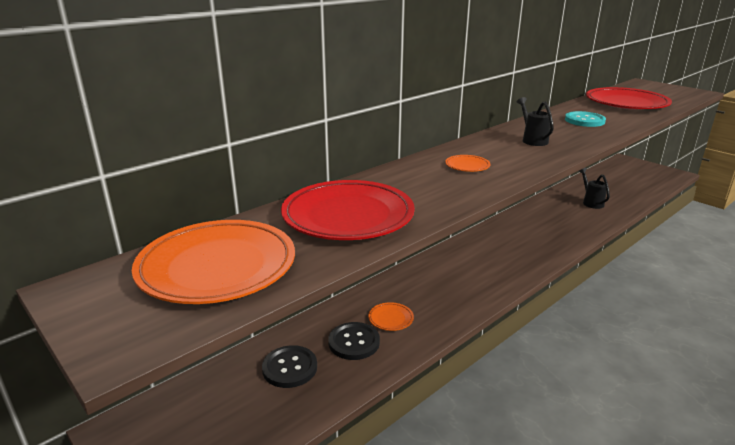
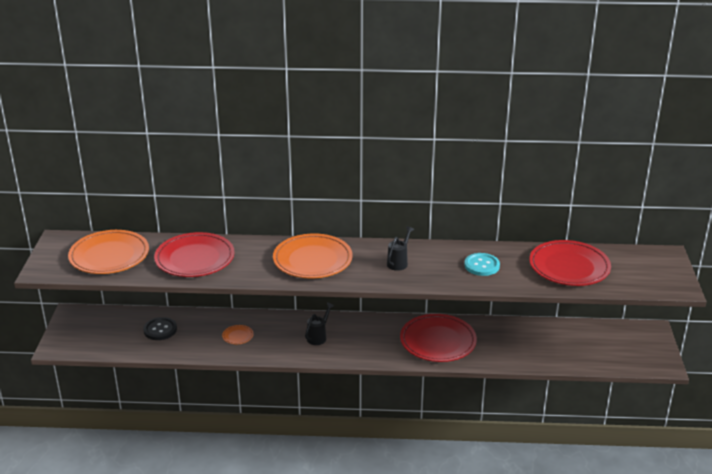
camera: 45 degrees right, 5 degrees up
(354, 342) = (202, 336): black button -> none
(467, 166) = (312, 260): orange plate -> orange plate, size x2.43
(547, 227) = (438, 341): none -> red plate
(591, 202) = (517, 344): black watering can -> black watering can (318, 337)

